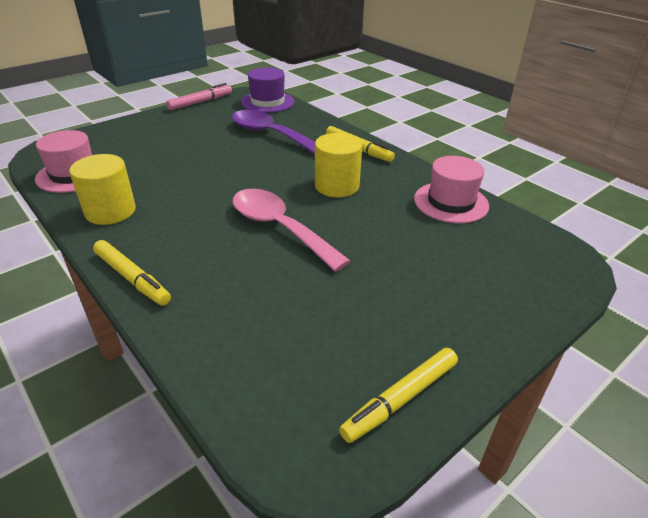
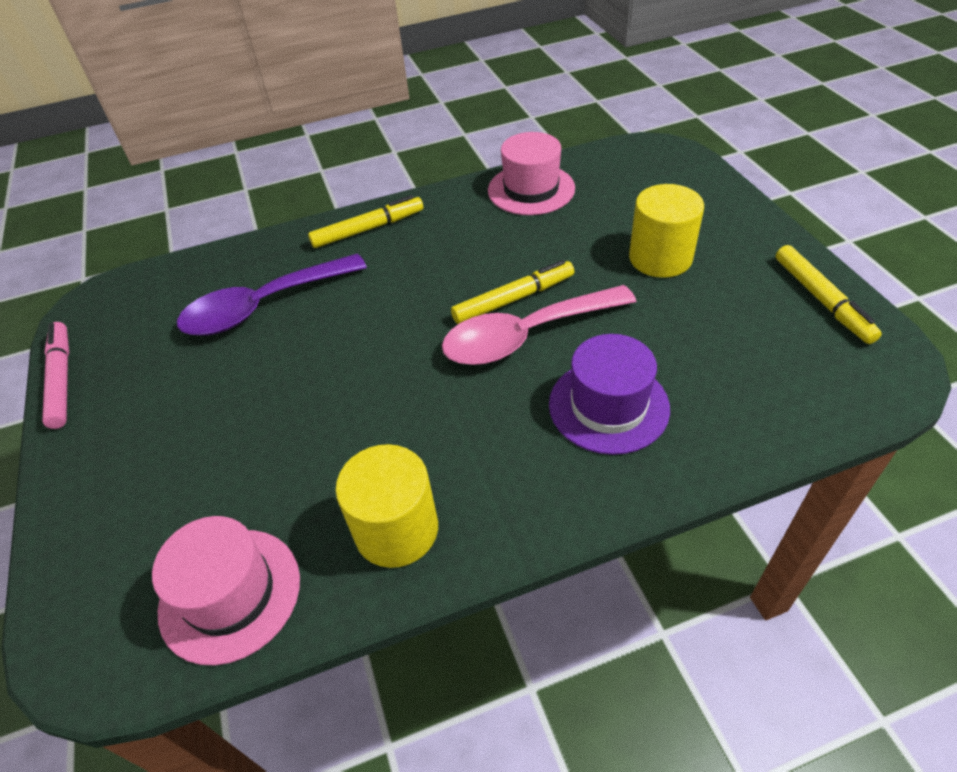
camera: 65 degrees left, 10 degrees up
(132, 278) = (588, 502): yellow marker -> yellow marker (513, 299)
(267, 102) = (141, 292): purple hat -> purple hat (608, 406)
(337, 186) = (451, 267): yellow cylinder -> yellow cylinder (660, 258)

